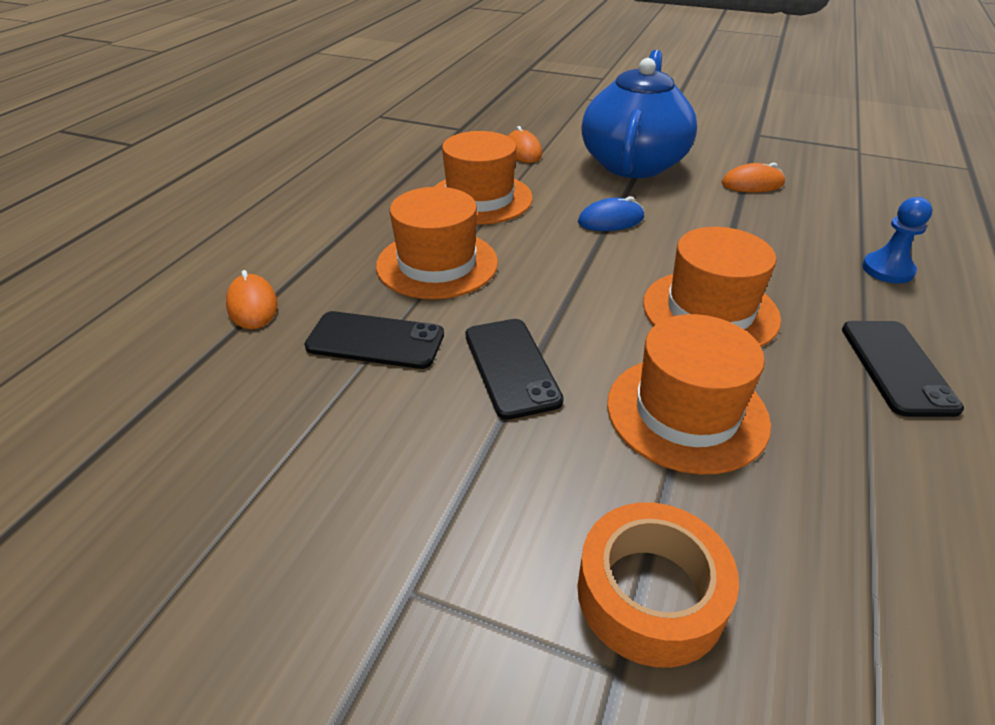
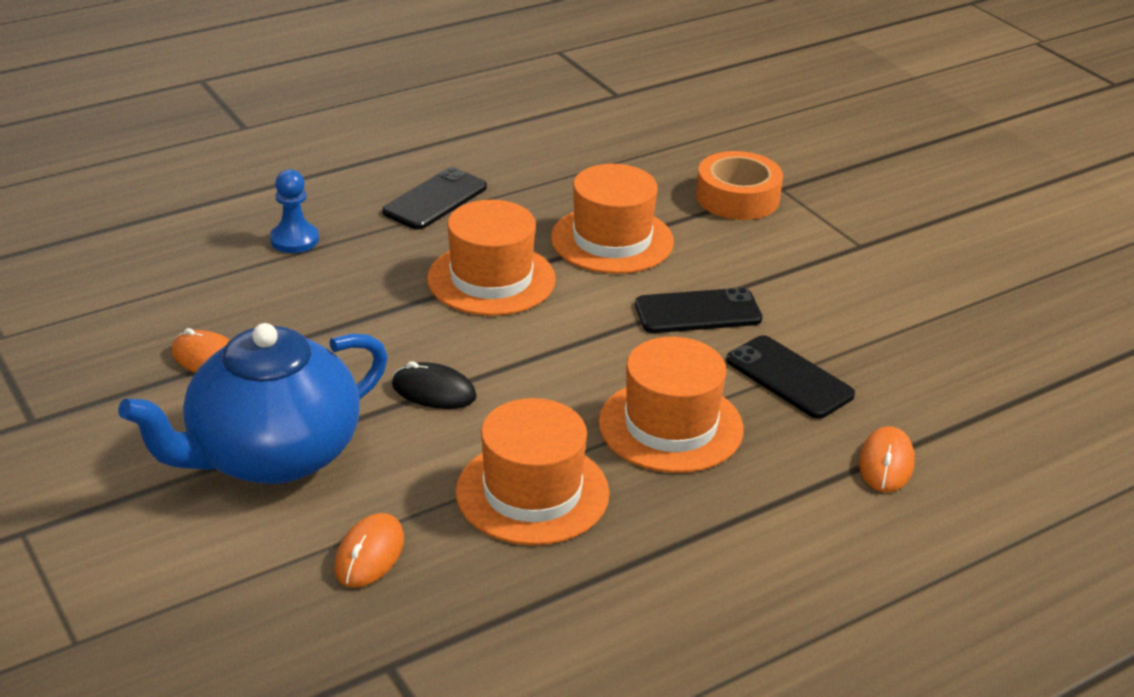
camera: 145 degrees left, 5 degrees down
(511, 367) = (698, 312): black phone -> black phone turned 60 degrees clockwise
(611, 220) = (434, 391): blue mouse -> black mouse

